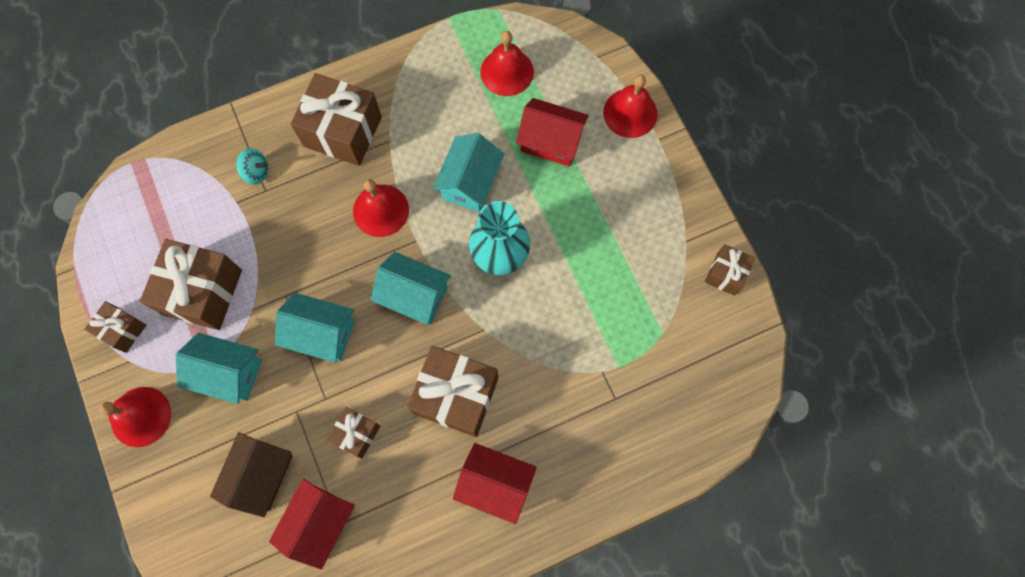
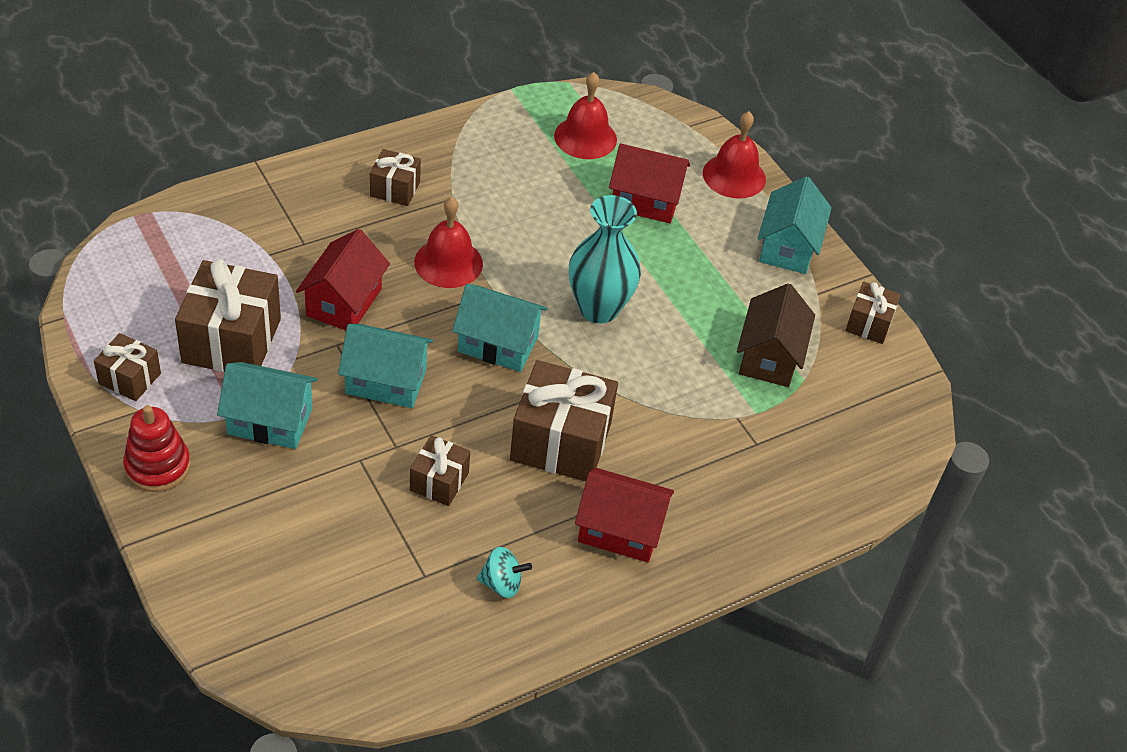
camera: 10 degrees left, 25 degrees down
(141, 416) = (157, 466): red bell -> red stacking toy
(256, 172) = (292, 226): turquoise spinning top -> turquoise spinning top (502, 584)
(261, 475) = (319, 525): brown house -> brown house (769, 357)
(319, 522) = (400, 574): red house -> red house (344, 302)
(342, 131) = (395, 189): brown gift -> brown gift, size x0.54
(470, 183) = (554, 238): turquoise house -> turquoise house (788, 247)

